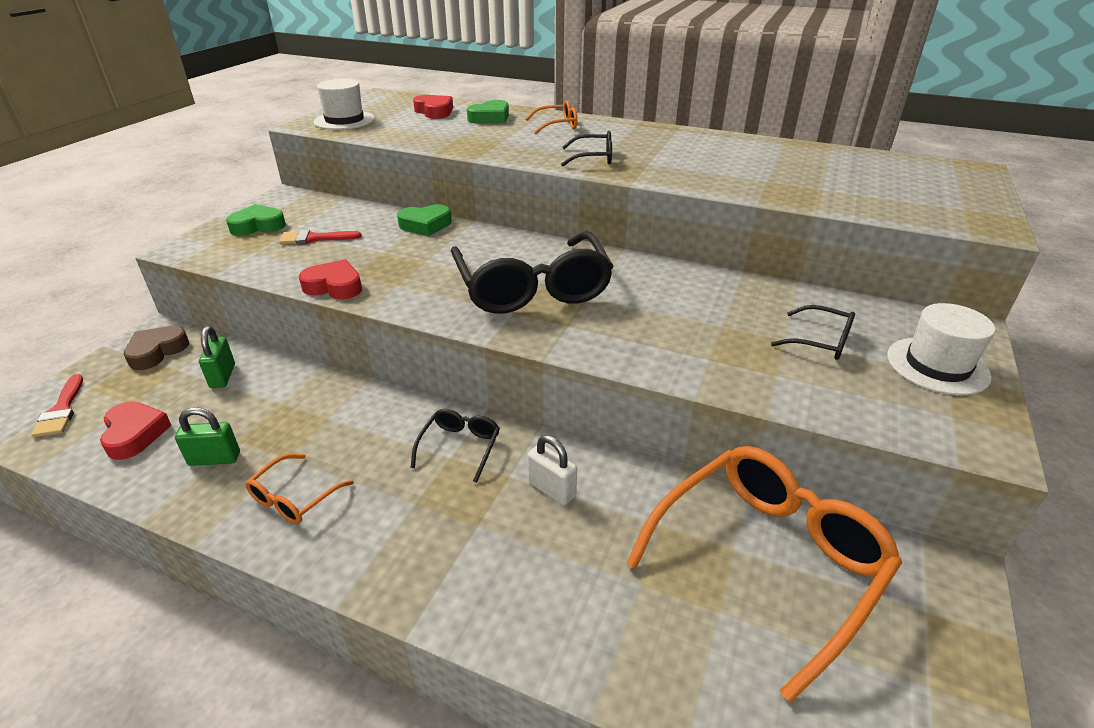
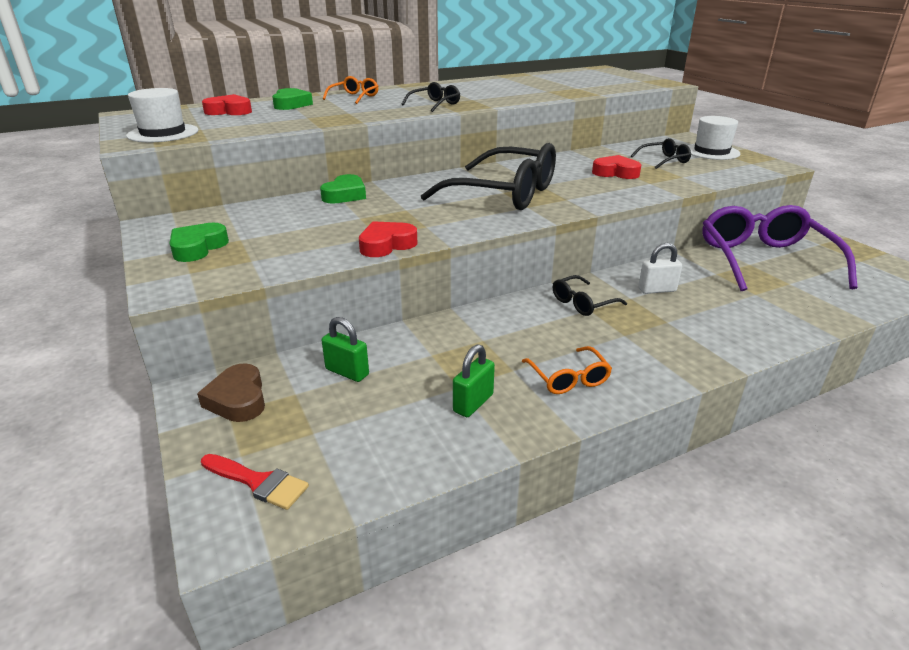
camera: 50 degrees left, 5 degrees down
(135, 434) = (375, 439): red heart -> red heart (615, 173)
(314, 238) = (281, 233): red brush -> none
(460, 447) = (582, 303): black glasses -> black glasses turned 90 degrees counterclockwise
(767, 561) = (764, 260): orange glasses -> purple glasses

